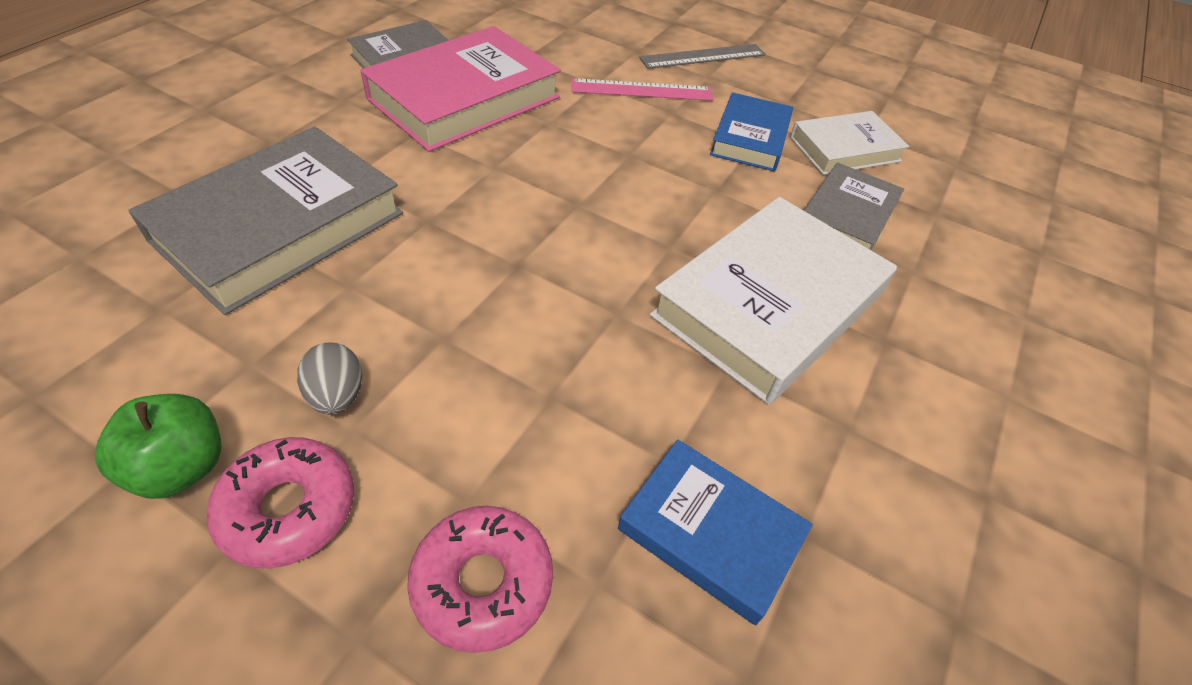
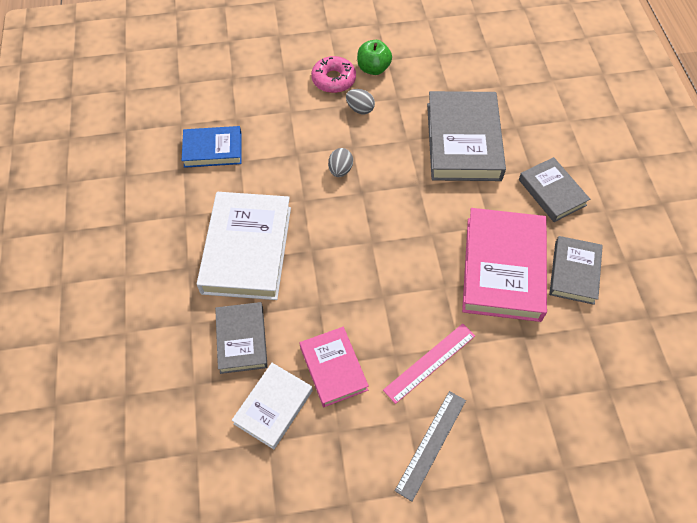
camera: 145 degrees right, 10 degrees up
(294, 113) = (552, 192): none -> grey book
(483, 582) = (266, 99): pink donut -> none
(509, 315) = (340, 170): none -> grey egg
(750, 138) = (333, 368): blue book -> pink book

